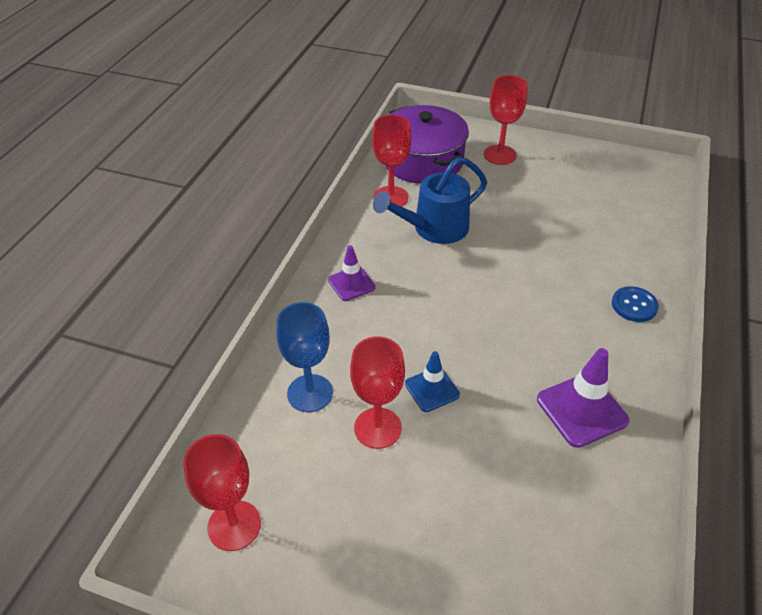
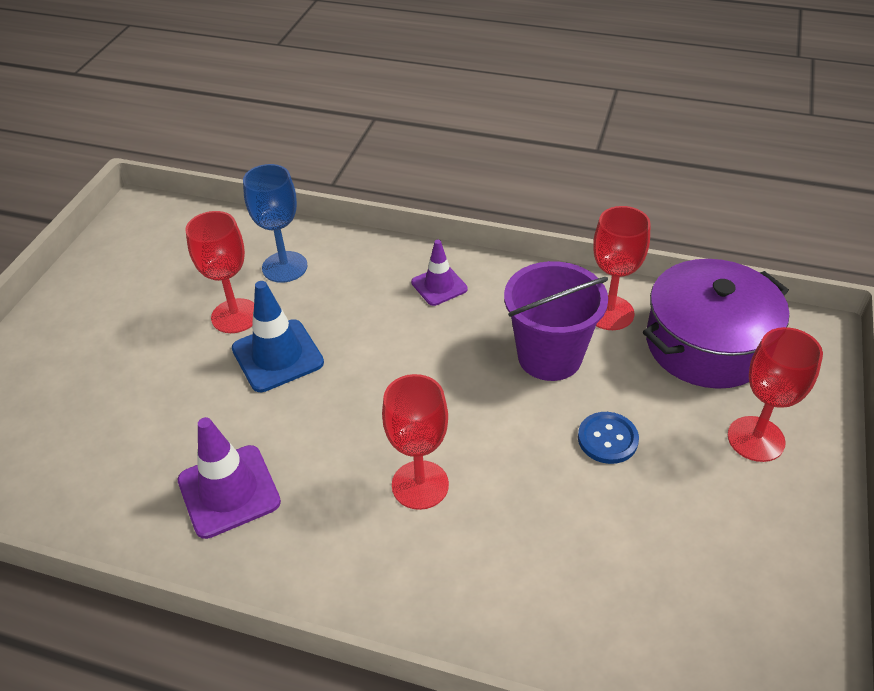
camera: 90 degrees right, 0 degrees up
(234, 525) = (156, 237): red goblet -> red goblet (420, 485)
(432, 389) = (277, 356): blue traffic cone -> blue traffic cone, size x1.57
(433, 229) = (549, 356): blue watering can -> purple bucket
(634, 305) = (405, 582): blue button -> blue button (607, 439)

